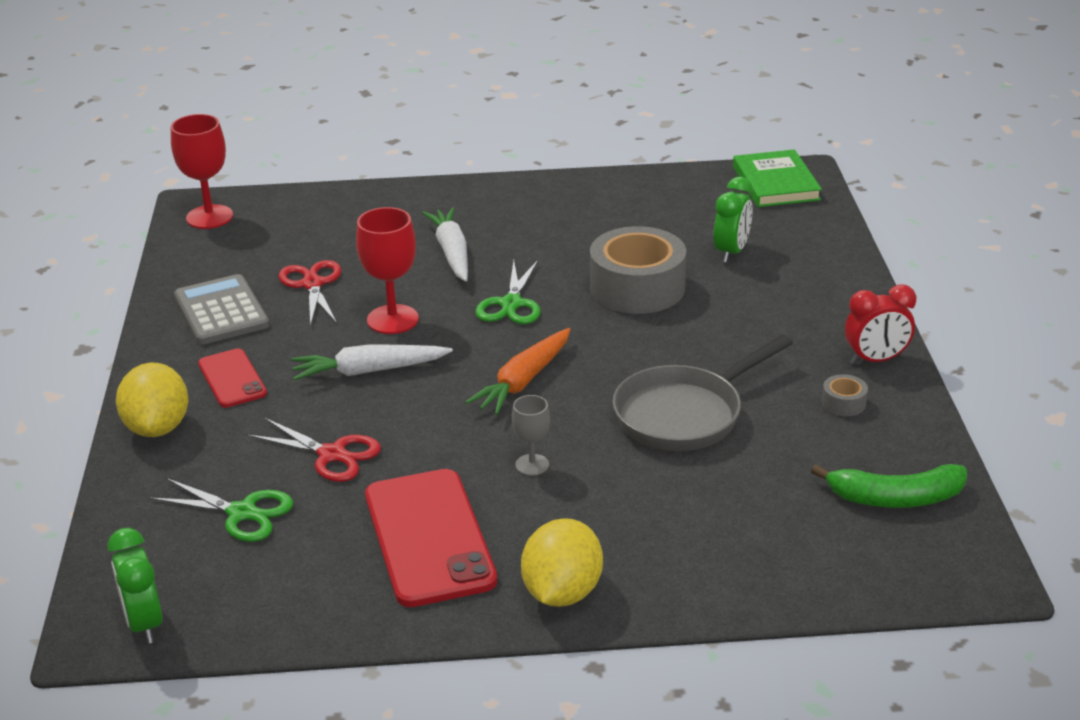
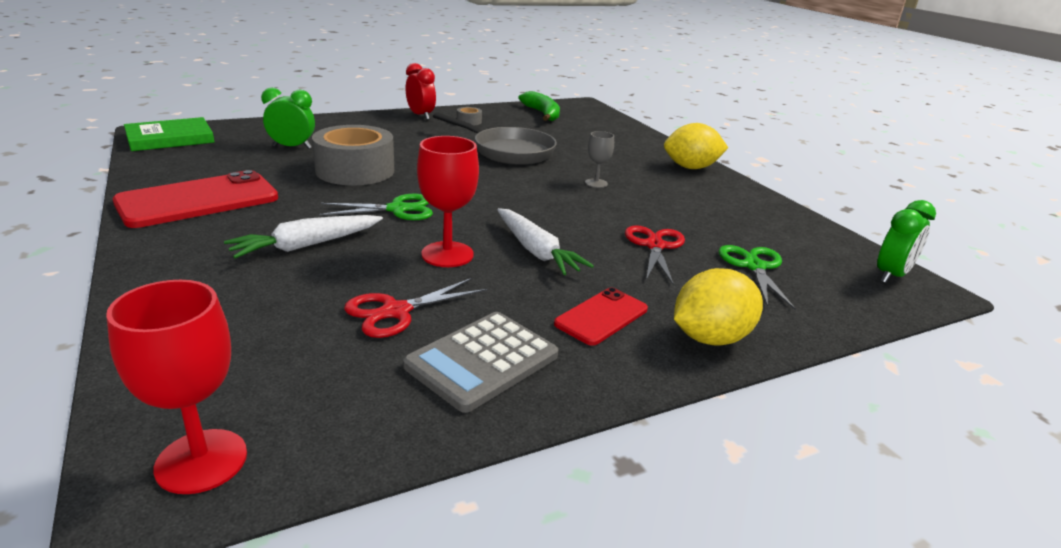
camera: 115 degrees left, 5 degrees down
(428, 538) = (694, 202): red phone -> red phone (198, 200)
(523, 381) = (506, 194): orange carrot -> none

